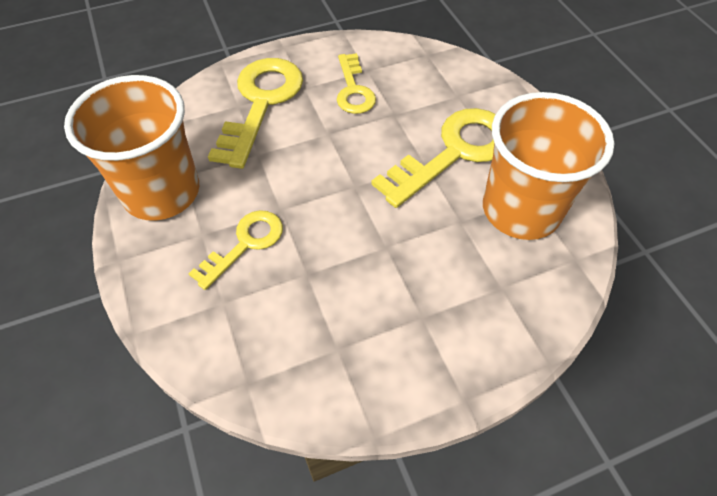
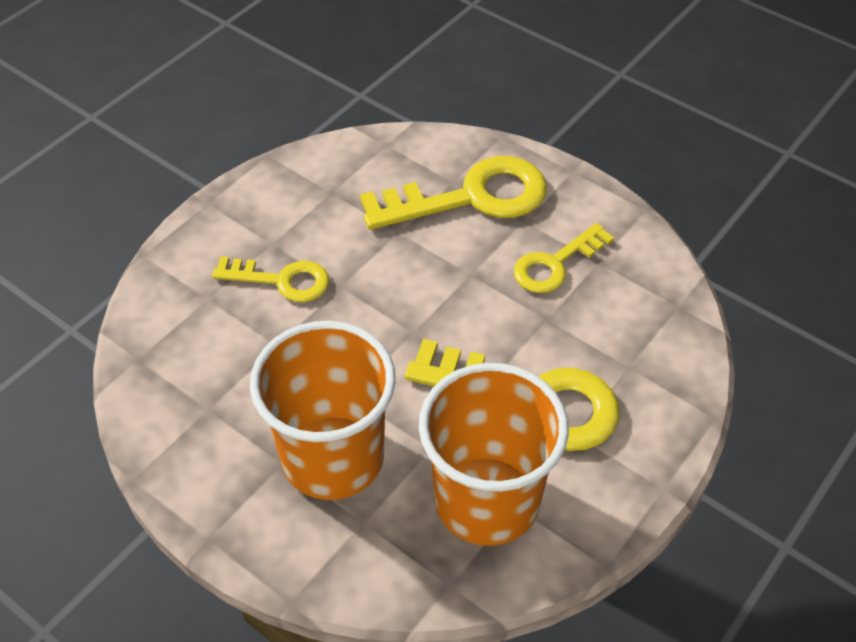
camera: 60 degrees right, 5 degrees down
(161, 192) = (300, 188): orange cup -> orange cup (333, 458)

